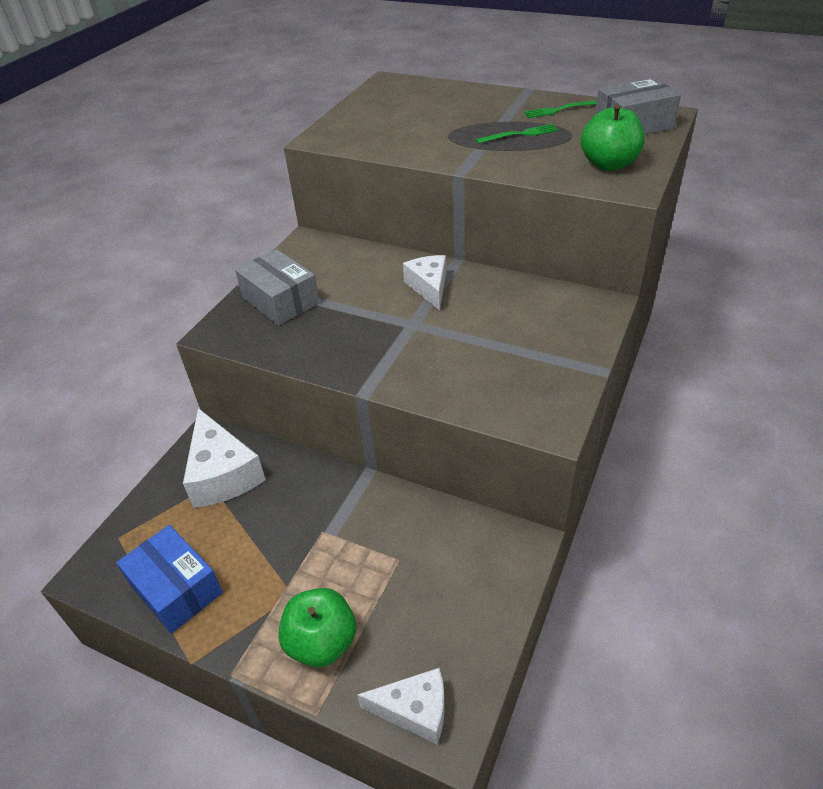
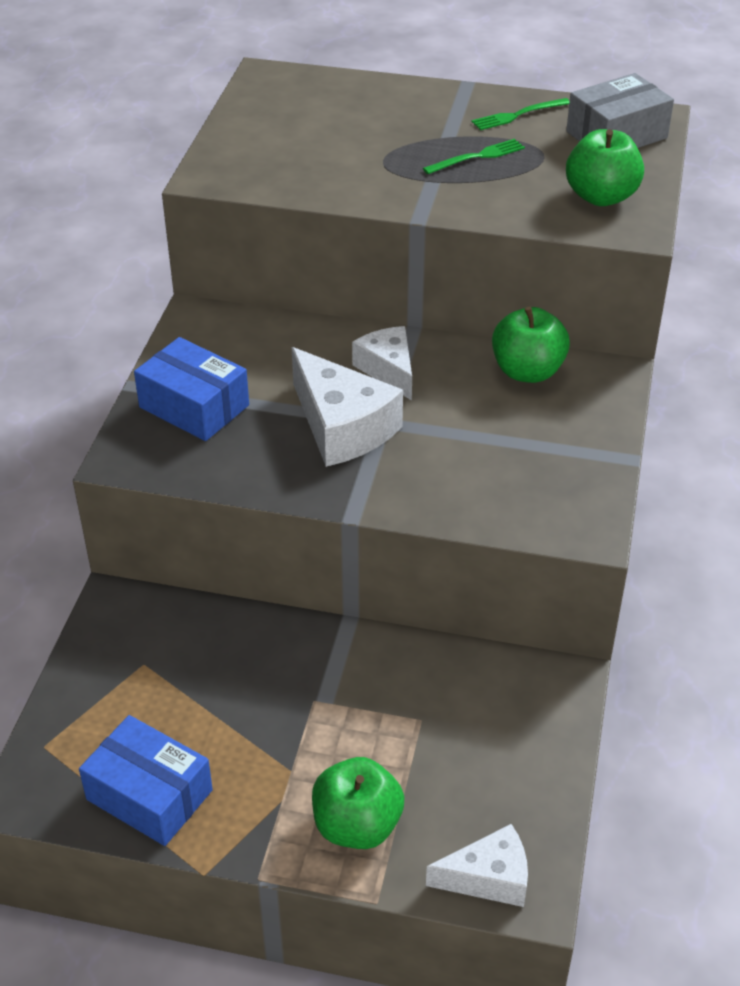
camera: 15 degrees left, 0 degrees up
(222, 473) = (154, 647): white cheese -> white cheese (342, 426)
(280, 300) = (194, 406): grey box -> blue box
(535, 297) = (527, 371): none -> green apple

